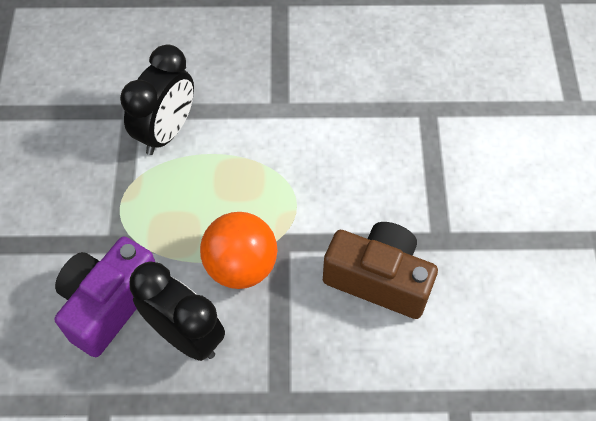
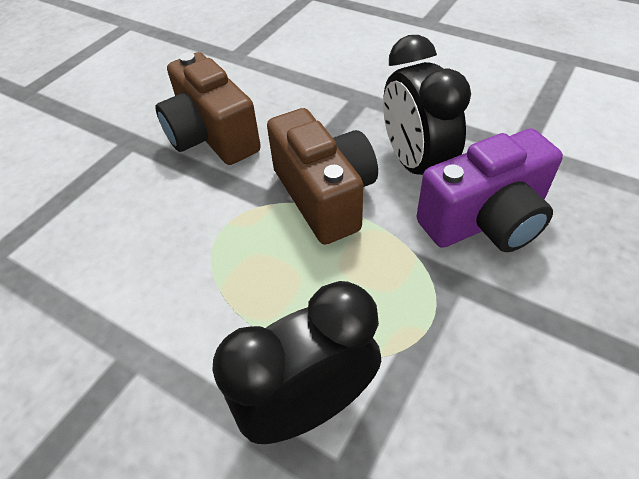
camera: 145 degrees left, 10 degrees down
(241, 266) = (325, 196): orange ball -> brown camera

